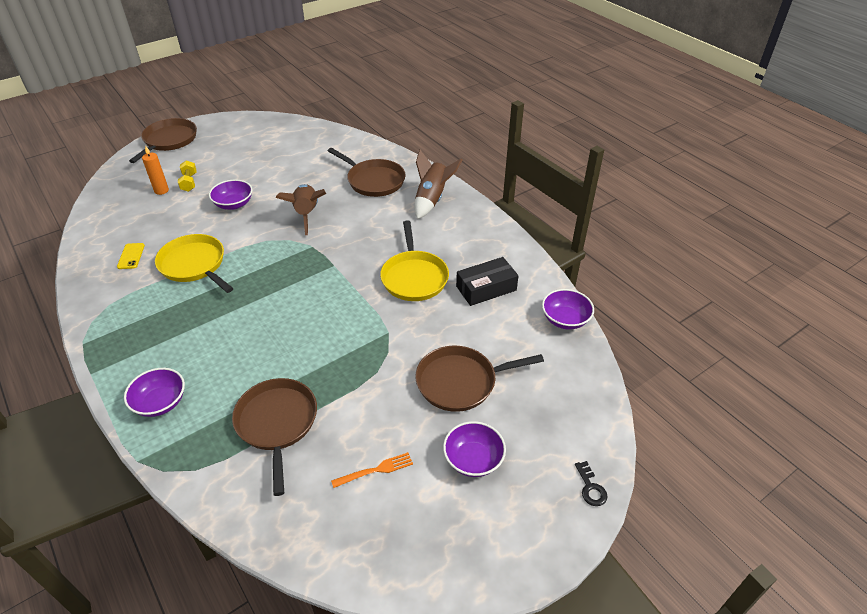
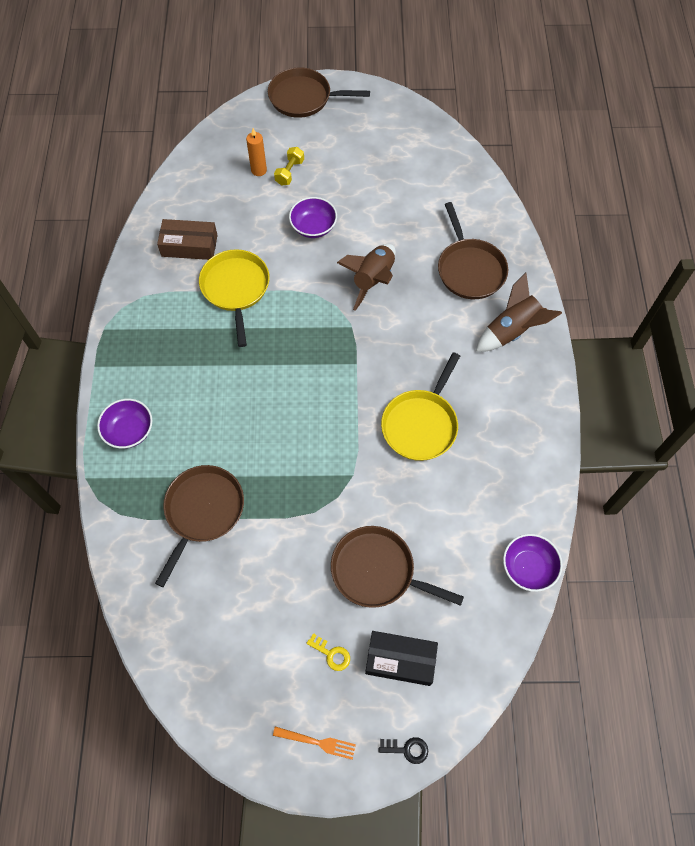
camera: 35 degrees right, 20 degrees up
(131, 256) = (189, 245): yellow phone -> brown box
(169, 140) = (303, 98): brown pan -> brown pan turned 135 degrees counterclockwise
(376, 470) = (249, 609): orange fork -> orange fork (318, 742)
(473, 459) = (331, 654): purple bowl -> yellow key
(486, 288) = (480, 481): black box -> black box (400, 660)
(590, 487) = (407, 749): black key -> black key turned 105 degrees counterclockwise

